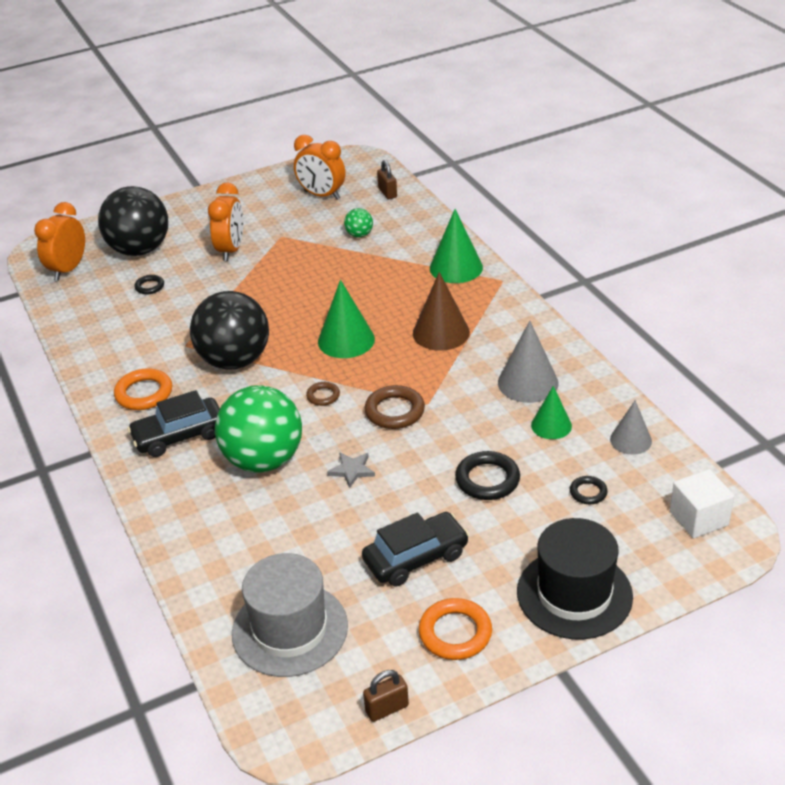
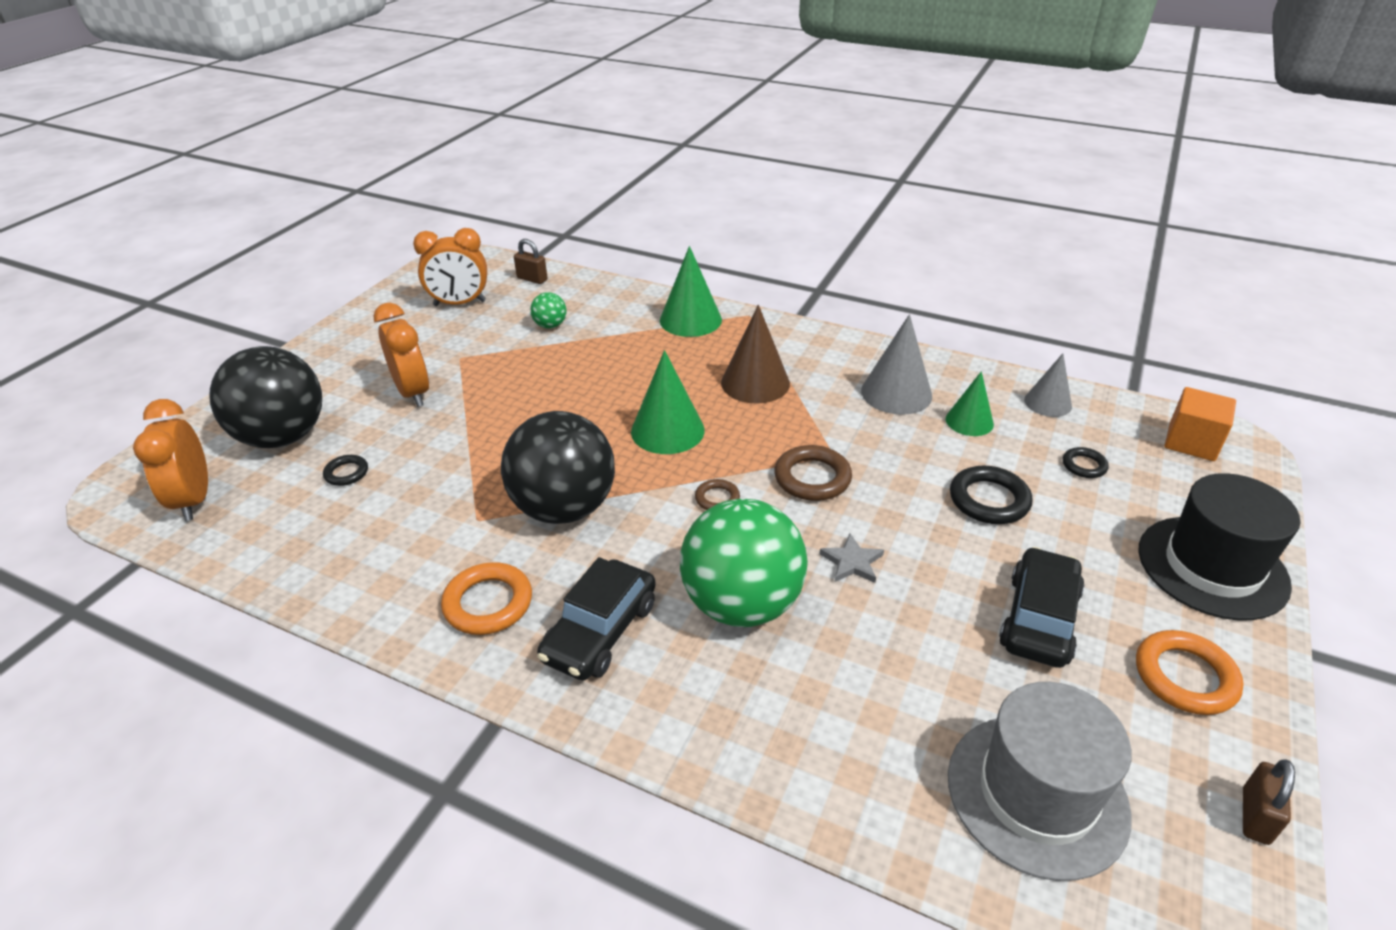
camera: 40 degrees left, 0 degrees up
(699, 518) = (1191, 442): white cube -> orange cube

